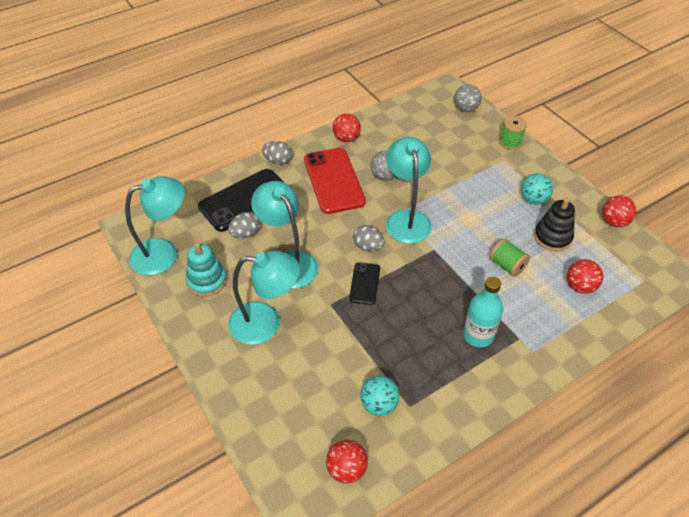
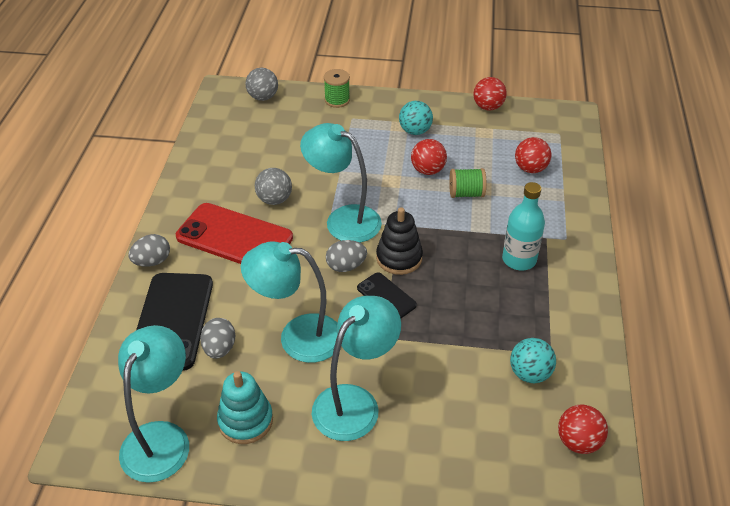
camera: 50 degrees left, 5 degrees down
(346, 138) = (191, 193): red ball -> red ball (427, 170)
(552, 237) = (466, 148): black stacking toy -> black stacking toy (399, 258)

